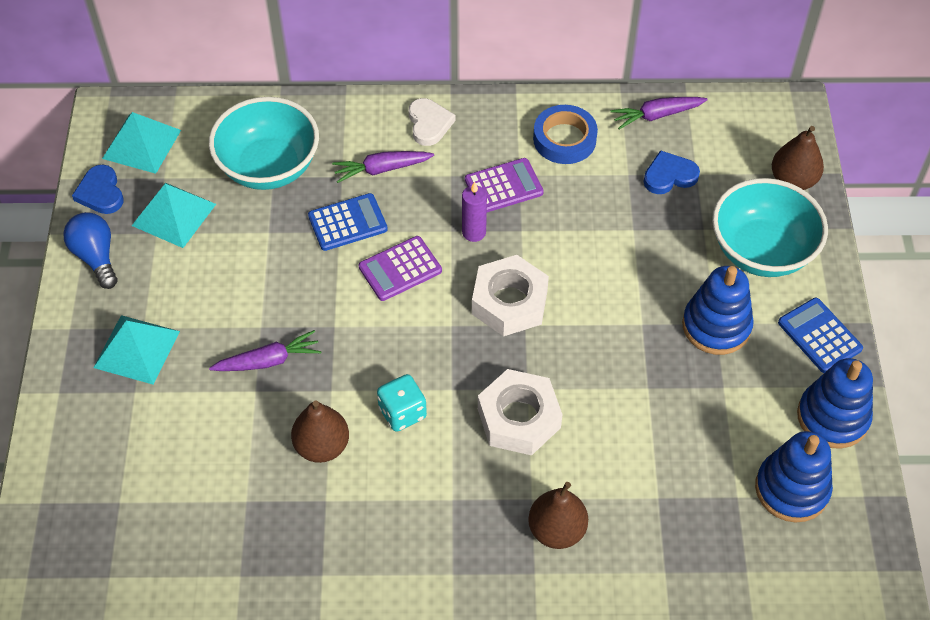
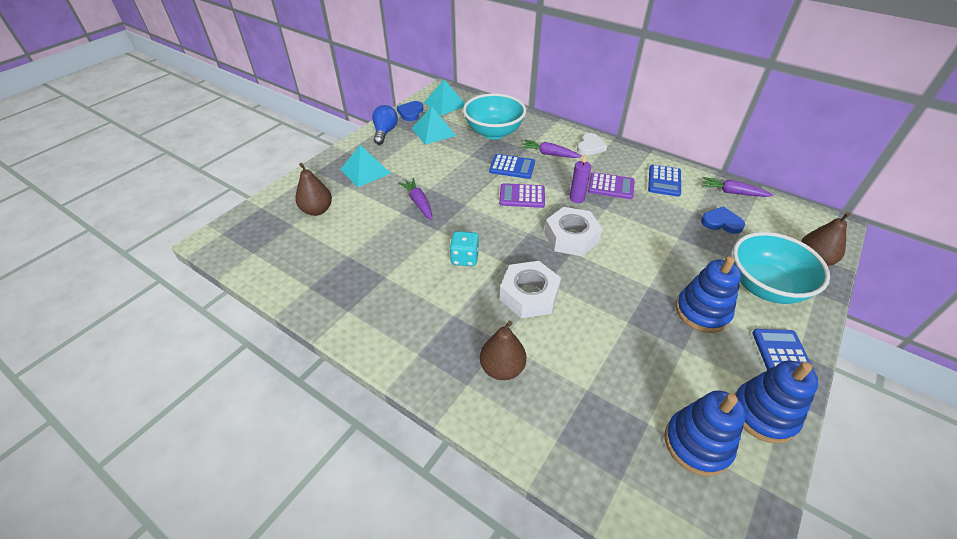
camera: 35 degrees right, 10 degrees down
(268, 361) = (419, 203): purple carrot -> purple carrot turned 135 degrees counterclockwise
(322, 446) = (408, 251): brown pear -> brown pear (317, 210)
(564, 139) = (664, 181): blue tape -> blue calculator

